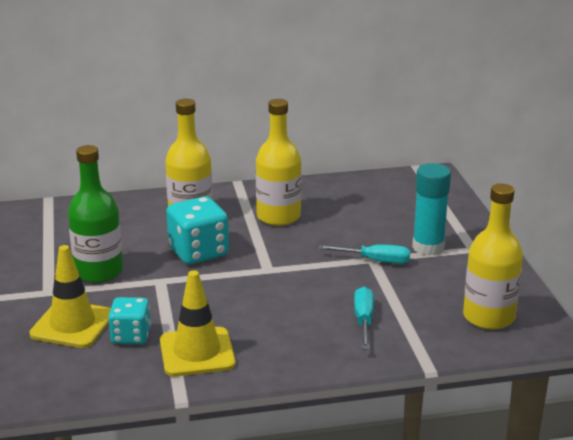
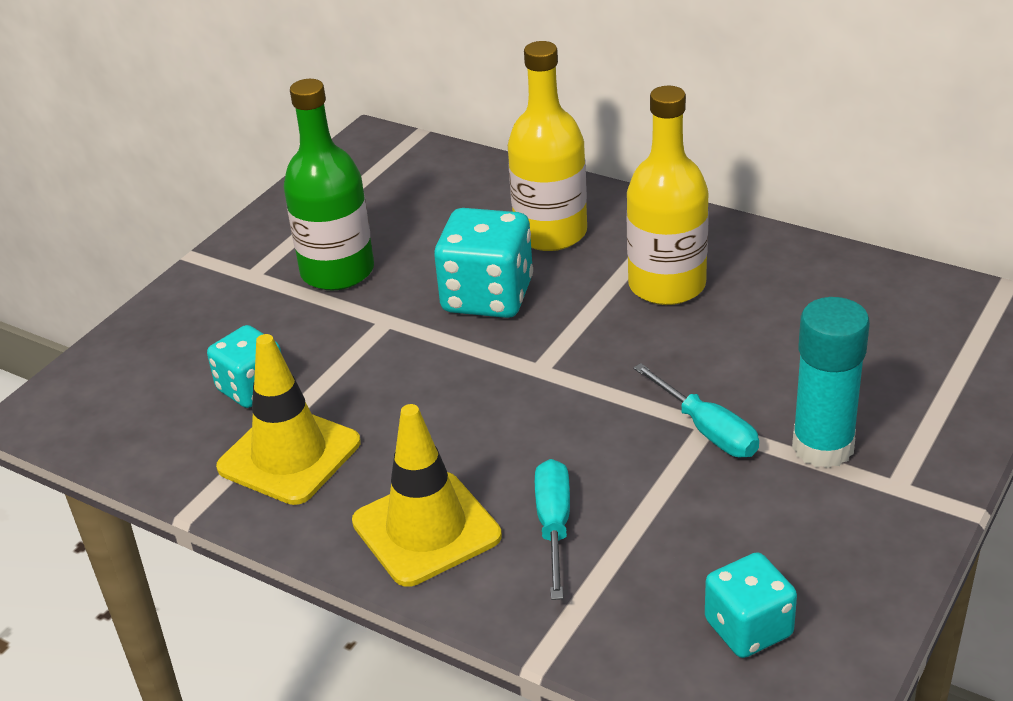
camera: 45 degrees right, 10 degrees up
(72, 325) = (215, 337): yellow traffic cone -> yellow traffic cone (426, 529)
(363, 320) = (554, 526): turquoise screwdriver -> turquoise screwdriver turned 45 degrees counterclockwise
(488, 317) = (748, 628): yellow bottle -> turquoise dice

